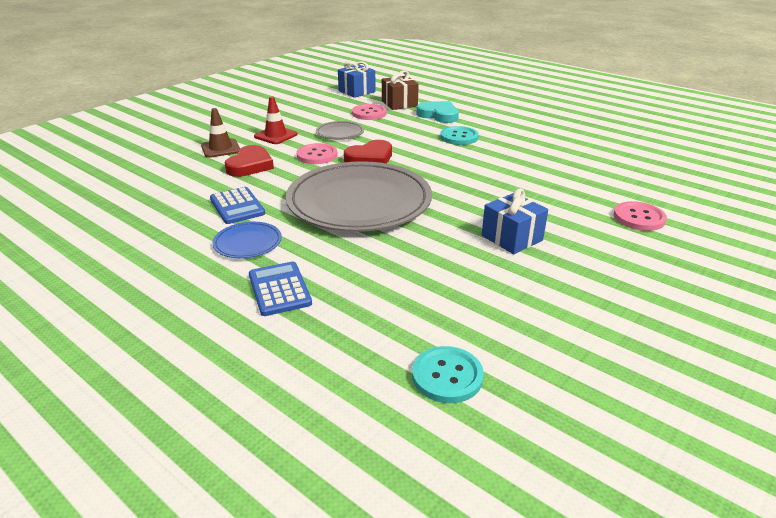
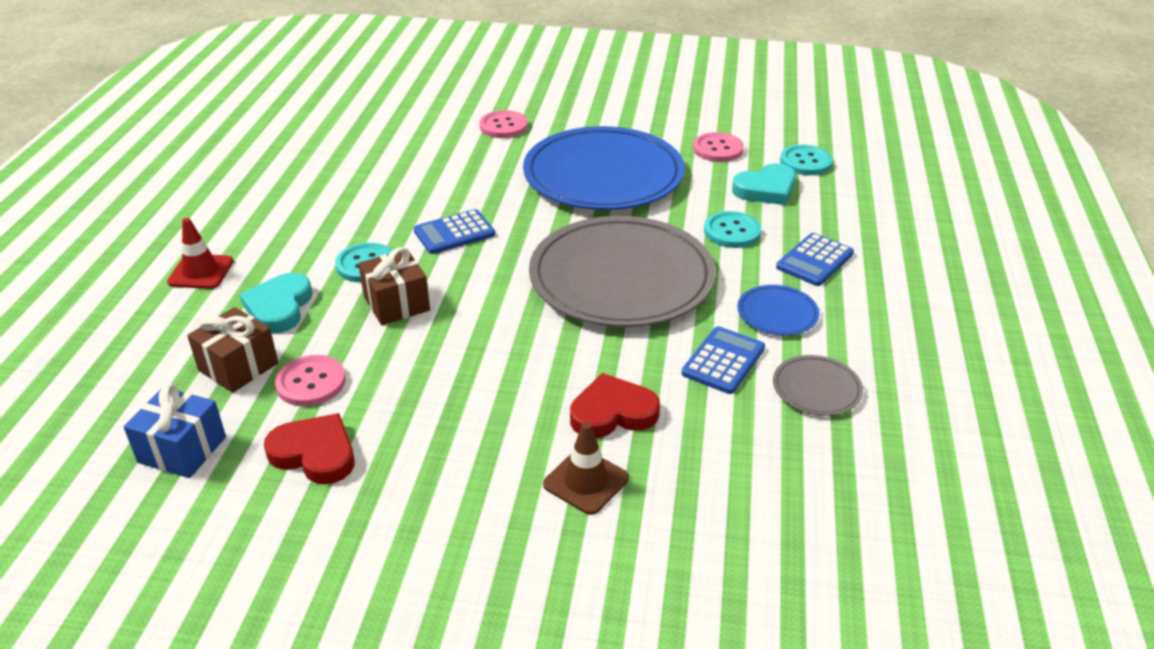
camera: 120 degrees left, 5 degrees up
(276, 135) = (485, 445): red traffic cone -> red traffic cone (201, 272)
(317, 155) = (526, 364): pink button -> pink button (717, 149)
(340, 133) = (424, 378): grey plate -> grey plate (816, 388)
(364, 266) = (732, 231): none -> turquoise button
(370, 158) = (497, 313): red heart -> red heart (315, 453)
(410, 138) = (397, 303): none -> brown gift
(414, 317) = (766, 189): none -> turquoise heart
(471, 165) = (454, 233): none -> blue calculator
(512, 238) = (603, 175): blue gift -> blue plate

